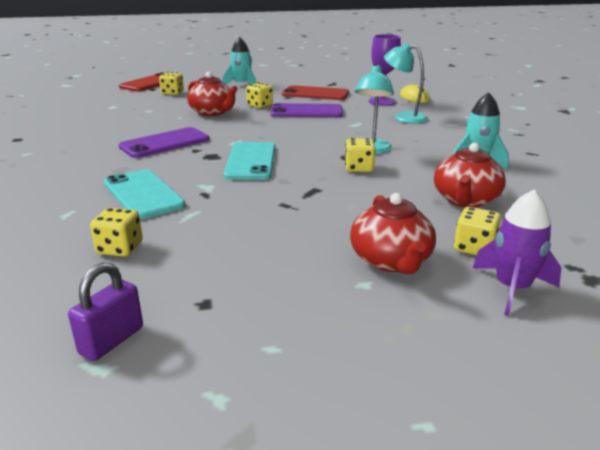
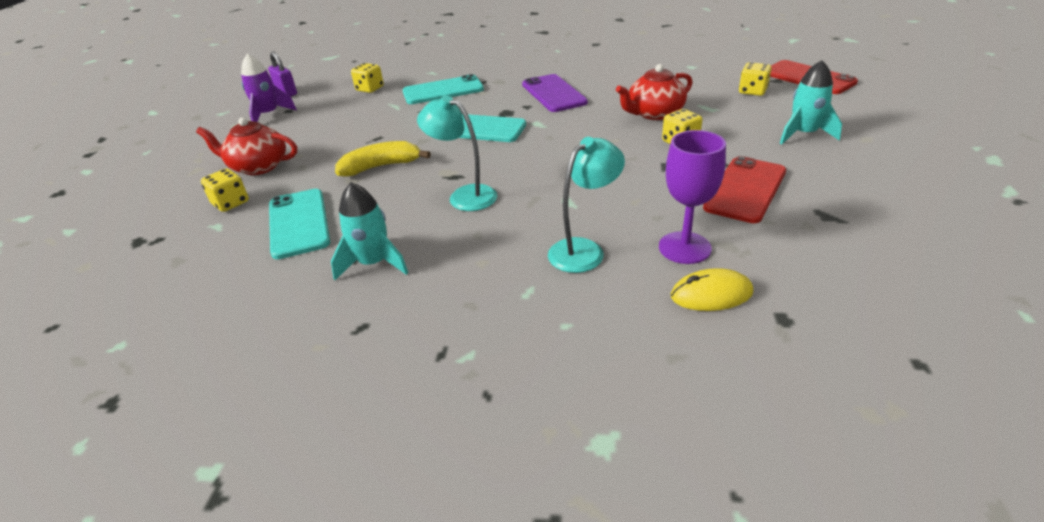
camera: 110 degrees right, 10 degrees up
(306, 112) = (640, 172): purple phone -> none
(346, 188) = (381, 166): none -> yellow banana
(359, 168) = (420, 180): yellow dice -> none
(465, 200) = (298, 223): red teapot -> turquoise phone
(512, 288) = (176, 203): purple rocket -> purple rocket (268, 115)

